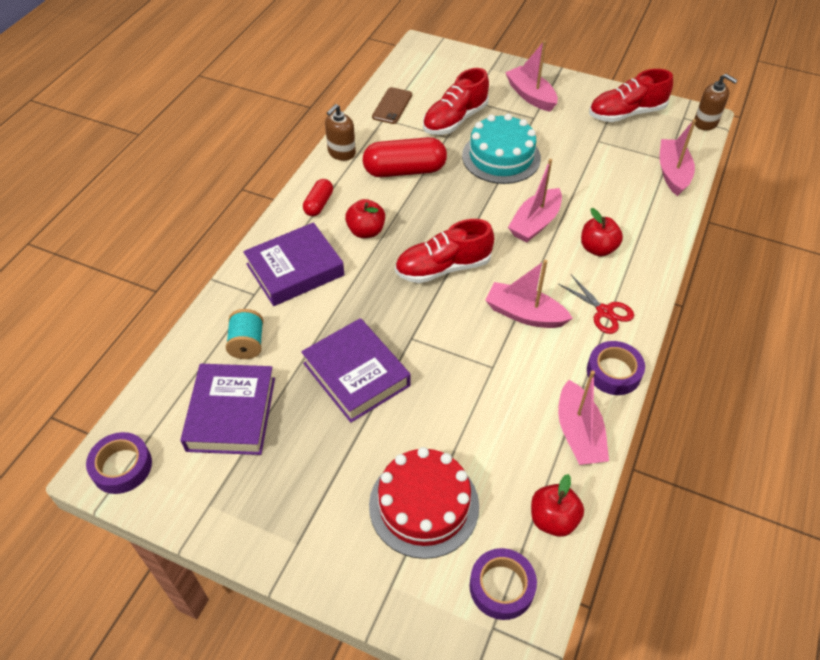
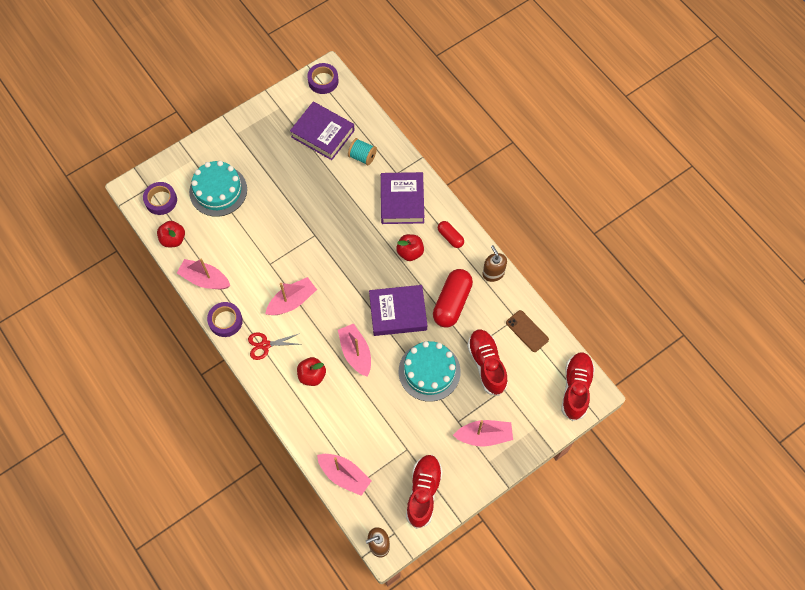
camera: 120 degrees right, 15 degrees up
(356, 374) = (309, 197): purple book -> purple book (398, 312)
(424, 505) = (218, 190): red cake -> turquoise cake
(443, 268) = (353, 278): red shoe -> red shoe (576, 388)

